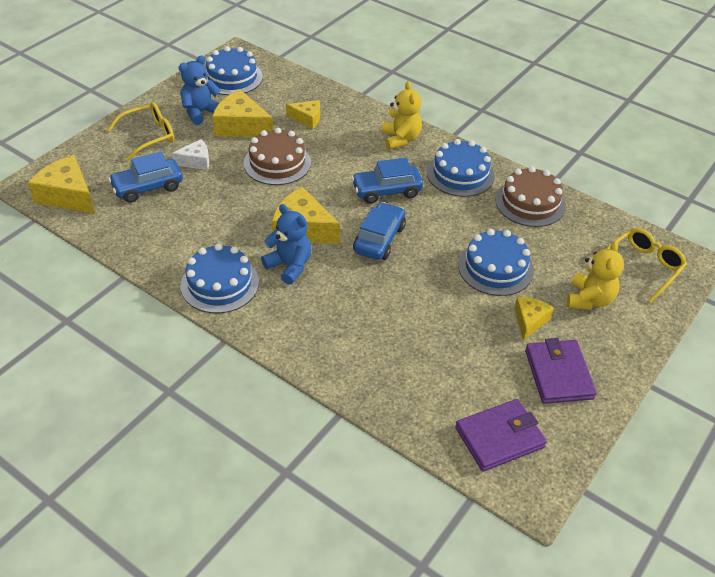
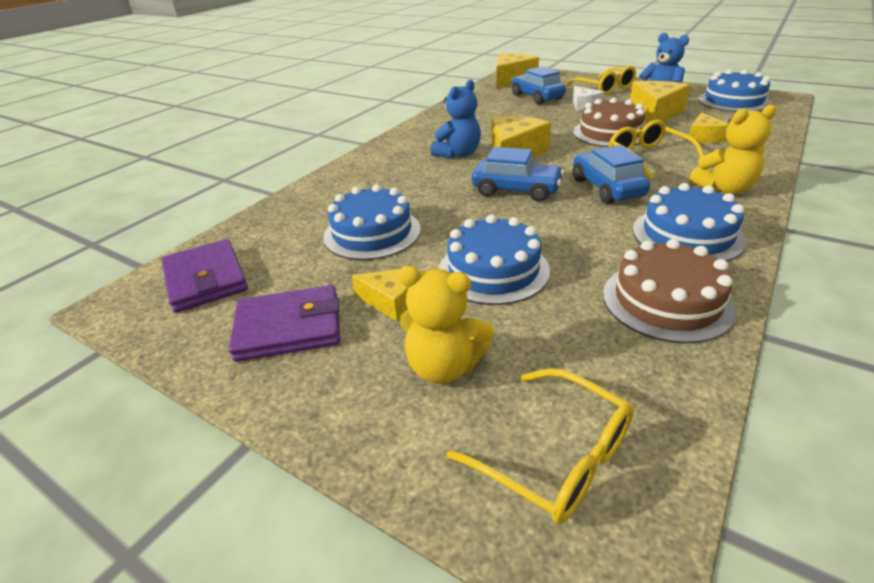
camera: 90 degrees right, 10 degrees down
(220, 284) = (428, 132): blue cake -> blue cake (372, 233)
(338, 157) = (648, 158): none -> yellow glasses

